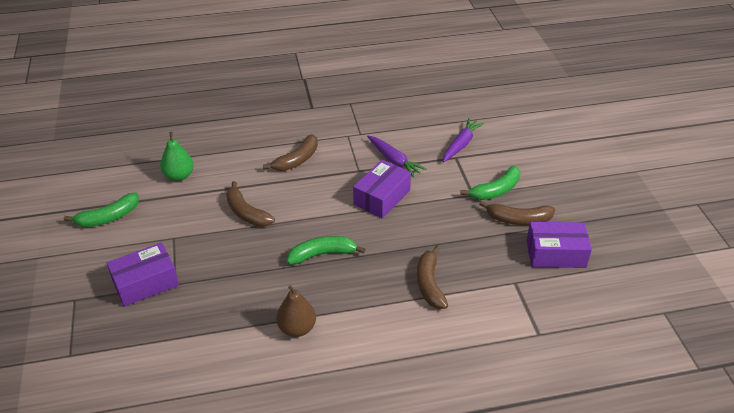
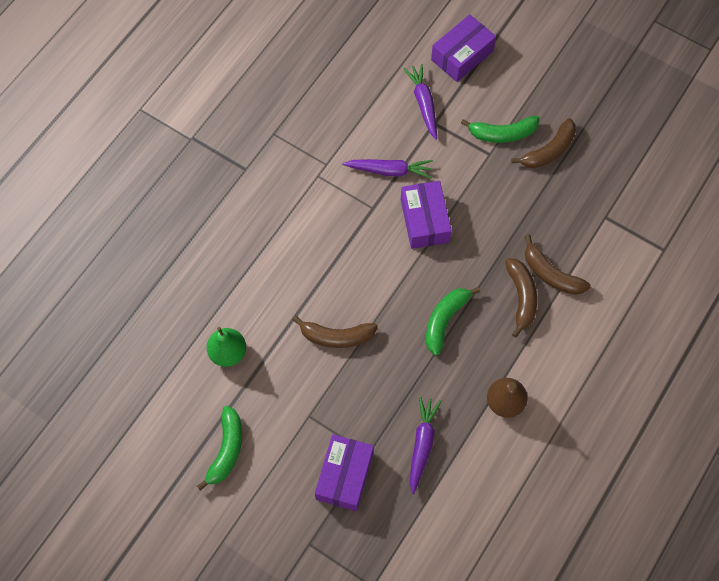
camera: 45 degrees left, 25 degrees up
(212, 306) = (422, 444): none -> purple carrot
(297, 160) = (308, 242): brown banana -> brown banana (521, 297)
(496, 190) = (502, 134): green banana -> green banana turned 75 degrees clockwise
(555, 253) = (606, 162): purple box -> purple box (462, 55)

